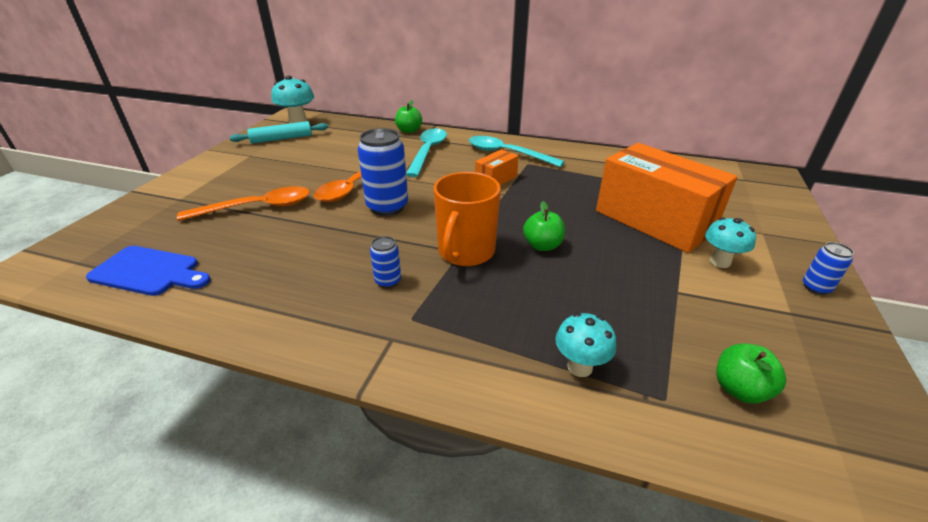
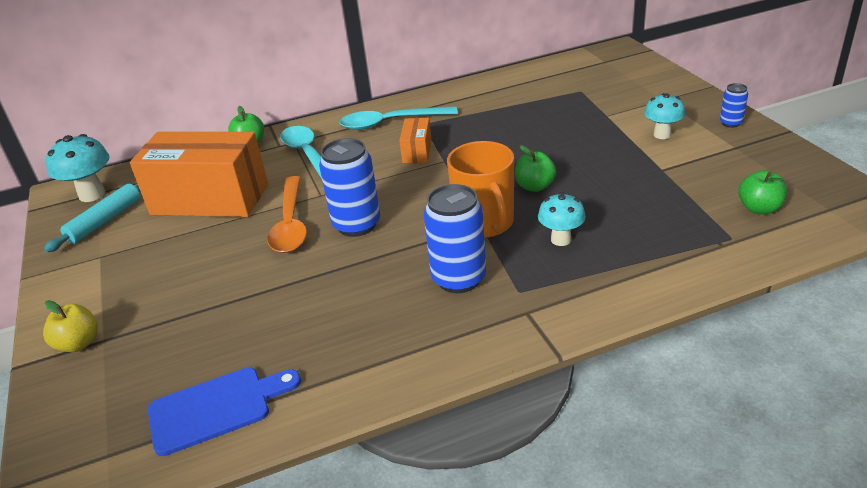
camera: 35 degrees left, 0 degrees up
(169, 195) = (79, 343): none -> yellow apple
(257, 207) = (220, 296): orange spoon -> none
(388, 281) = (459, 279): blue can -> blue can, size x1.98
(579, 367) = (666, 250): turquoise mushroom -> turquoise mushroom (561, 239)
(654, 220) = (585, 125): orange box -> orange box (210, 199)

